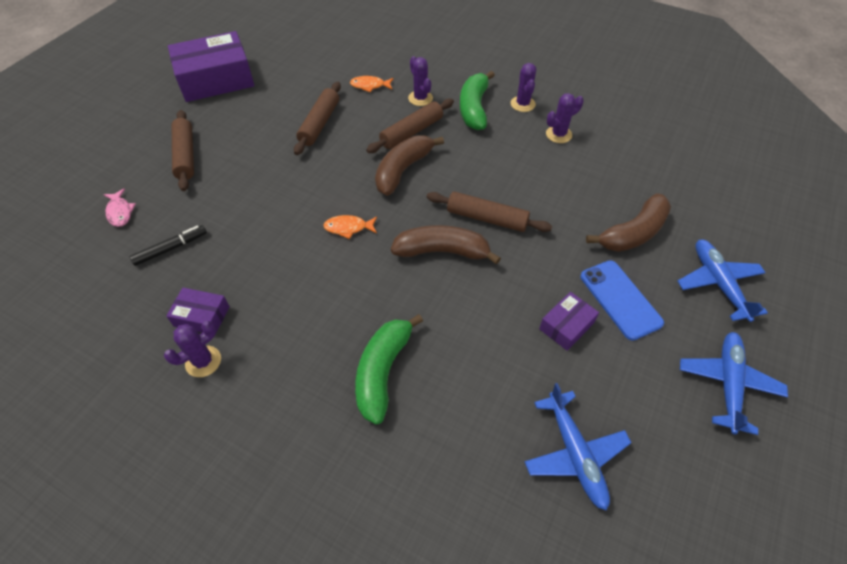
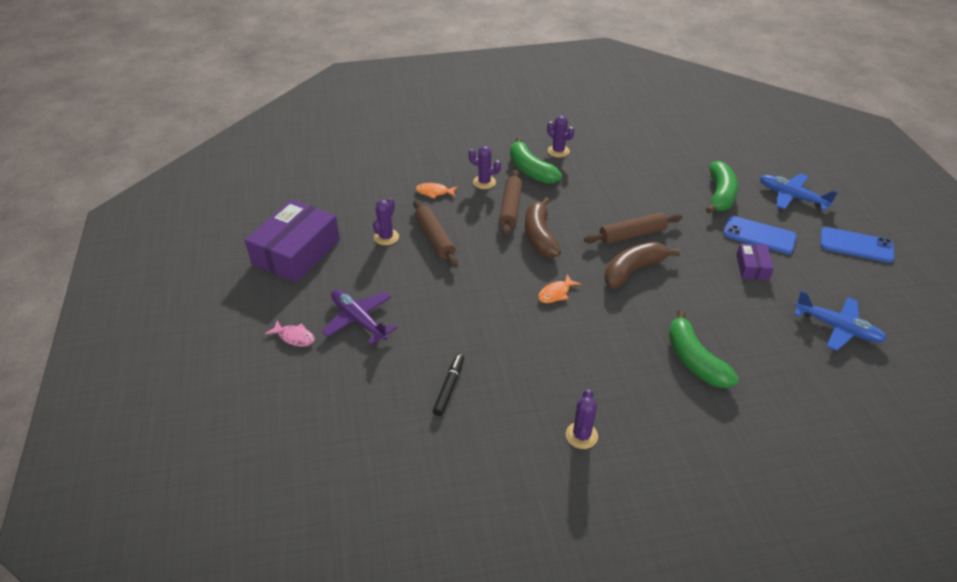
camera: 40 degrees left, 10 degrees down
(120, 212) = (367, 391): pink fish -> pink fish (294, 337)
(185, 155) = (359, 320): brown rolling pin -> purple plane
(202, 316) = (539, 411): purple box -> none
(370, 86) = (434, 192): orange fish -> orange fish turned 45 degrees clockwise
(558, 134) = (606, 159): purple cactus -> purple cactus (386, 237)
(633, 233) = (720, 195): brown banana -> green banana
(728, 384) = (856, 245): blue plane -> blue phone

